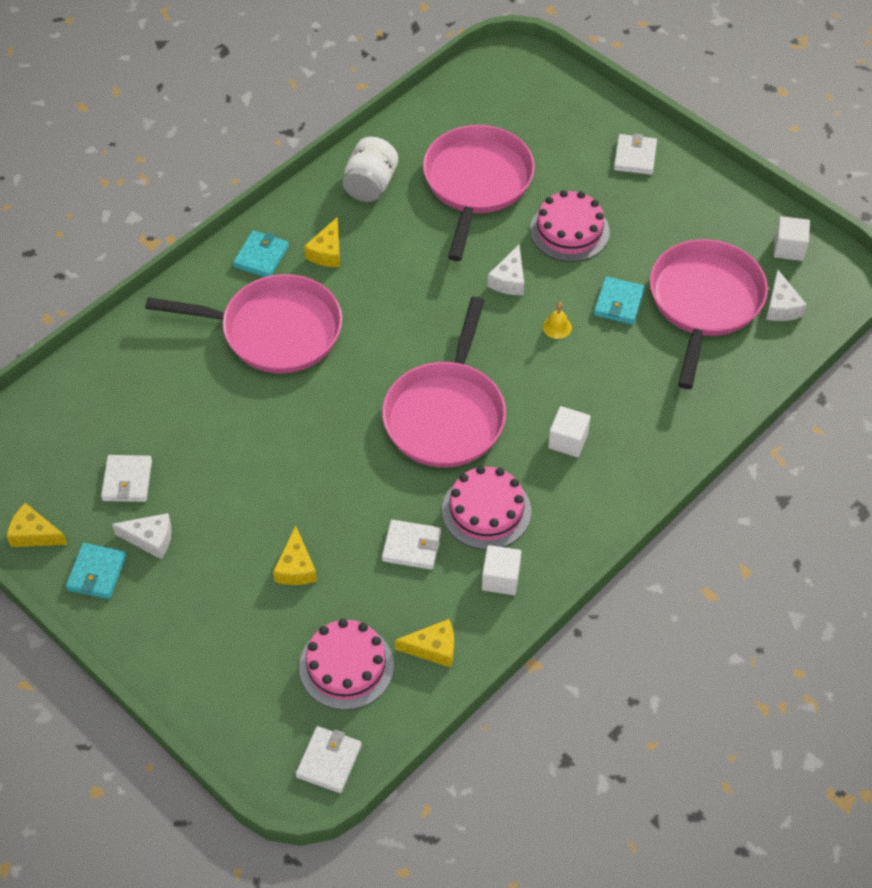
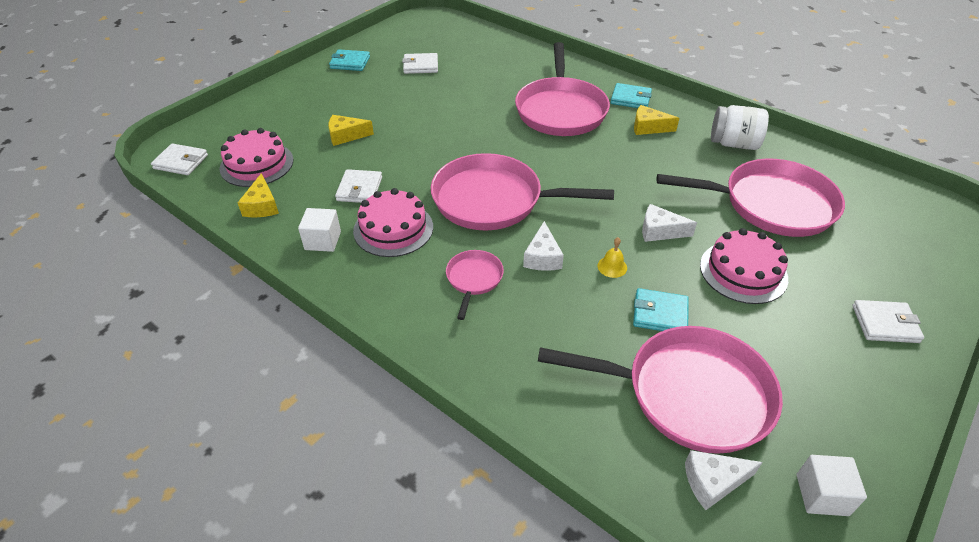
camera: 85 degrees right, 10 degrees down
(34, 534) = (380, 40): yellow cheese -> none
(150, 539) = (374, 78): white cheese -> white cheese (542, 257)
(568, 440) = (474, 279): white cube -> pink pan

